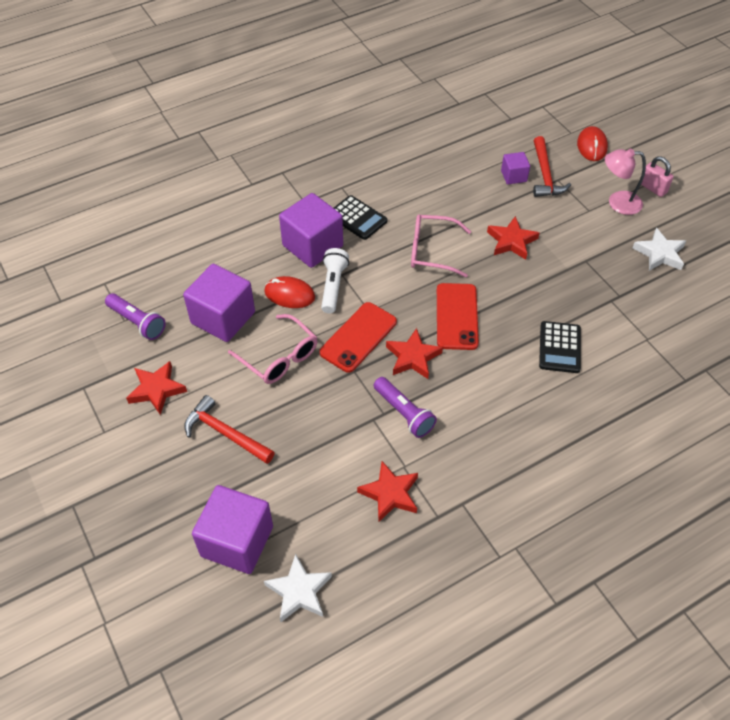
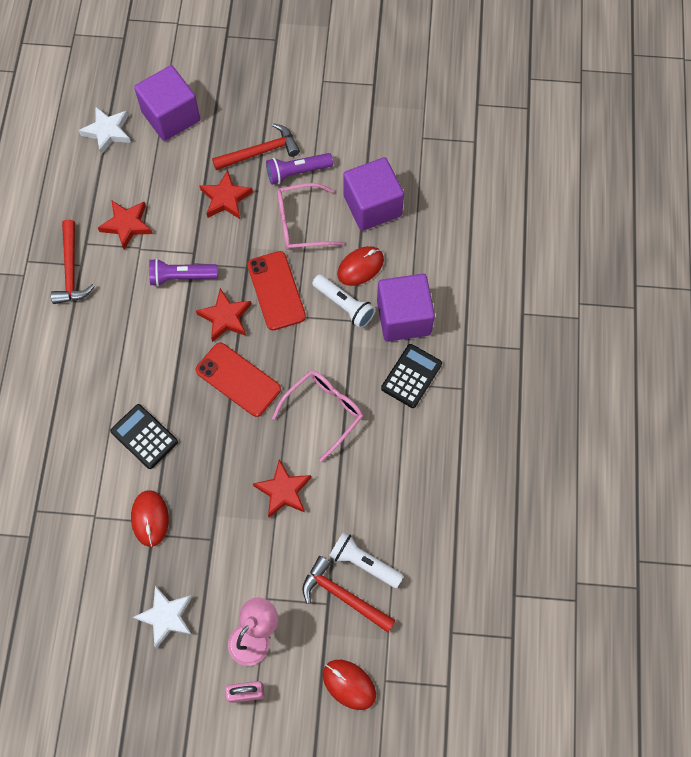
camera: 125 degrees right, 15 degrees up
(137, 322) = (413, 145): purple flashlight -> purple flashlight (297, 172)
(156, 390) = (335, 128): red star -> red star (226, 198)
(357, 218) = (411, 376): black calculator -> black calculator turned 135 degrees clockwise
(475, 508) = (71, 270): none -> red hammer
(513, 176) = (364, 562): purple cube -> white flashlight
(611, 304) = (150, 518): none -> red mouse

